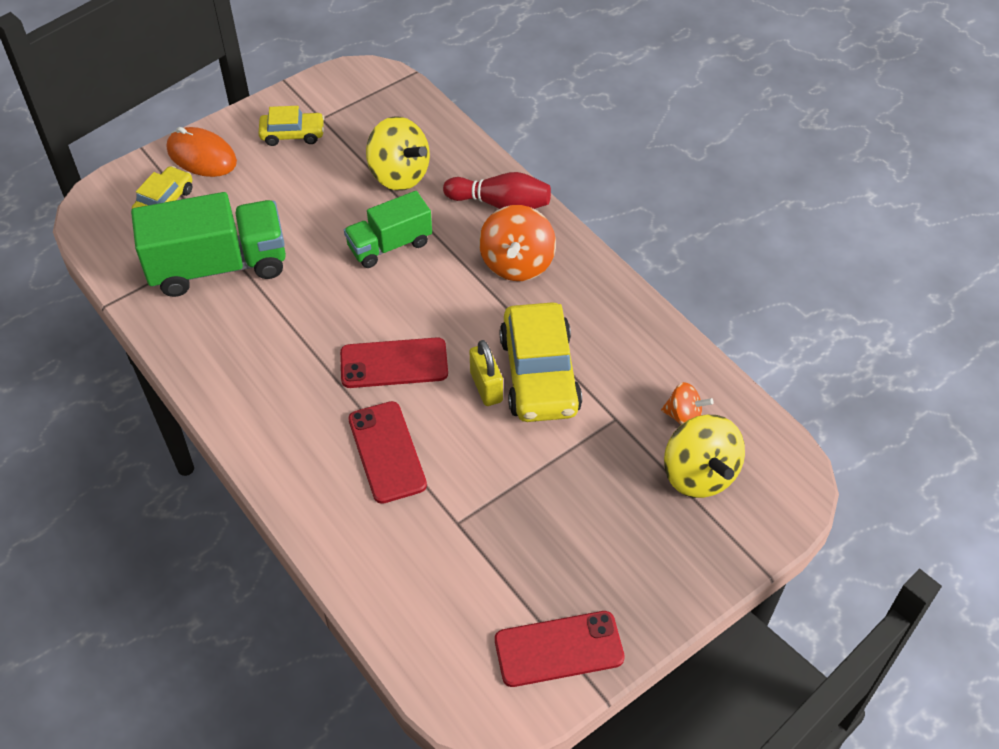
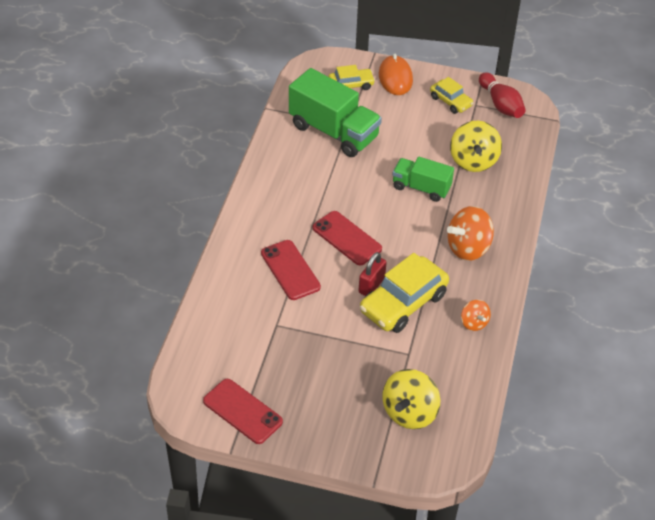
camera: 50 degrees right, 5 degrees down
(387, 452) = (290, 270): red phone -> red phone turned 60 degrees counterclockwise
(486, 387) = (371, 285): yellow padlock -> red padlock
(500, 204) = (502, 215): red bowling pin -> red bowling pin (500, 104)
(684, 416) = (442, 384): orange spinning top -> orange spinning top (474, 323)

